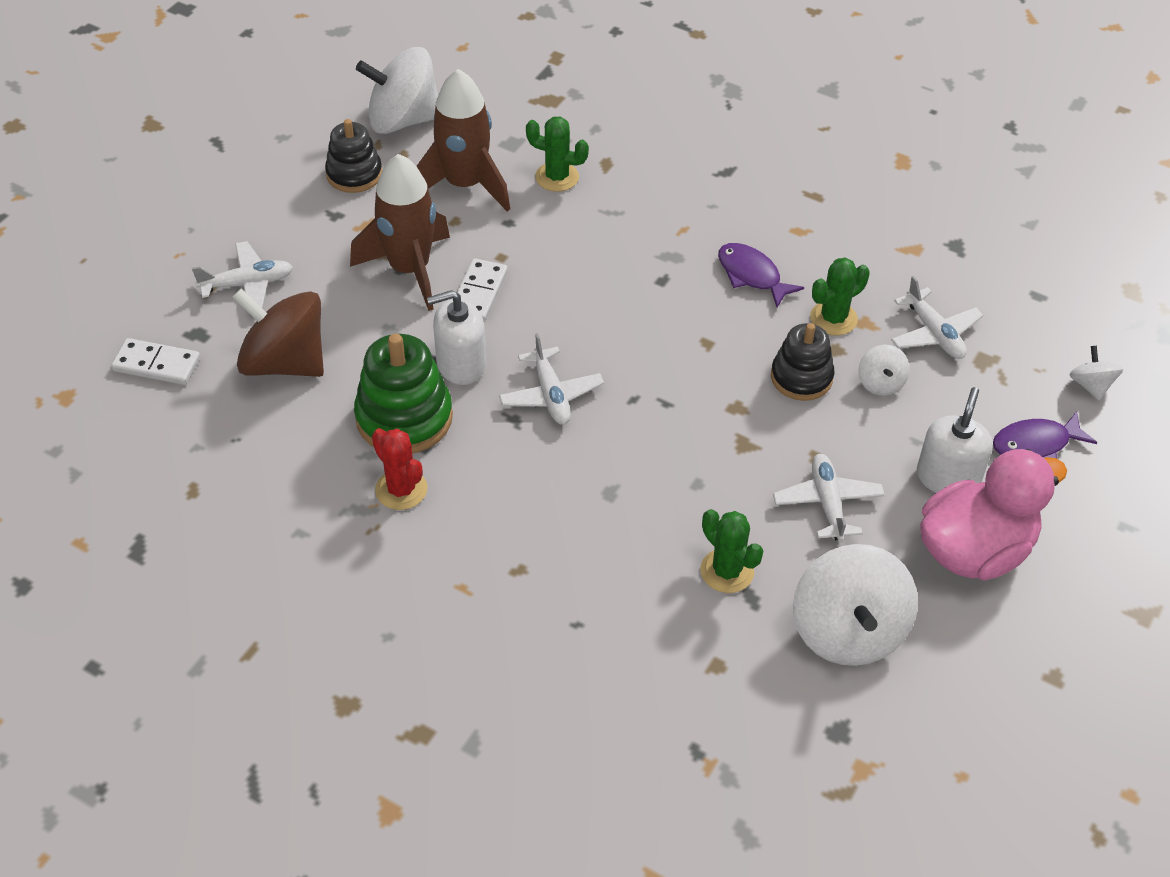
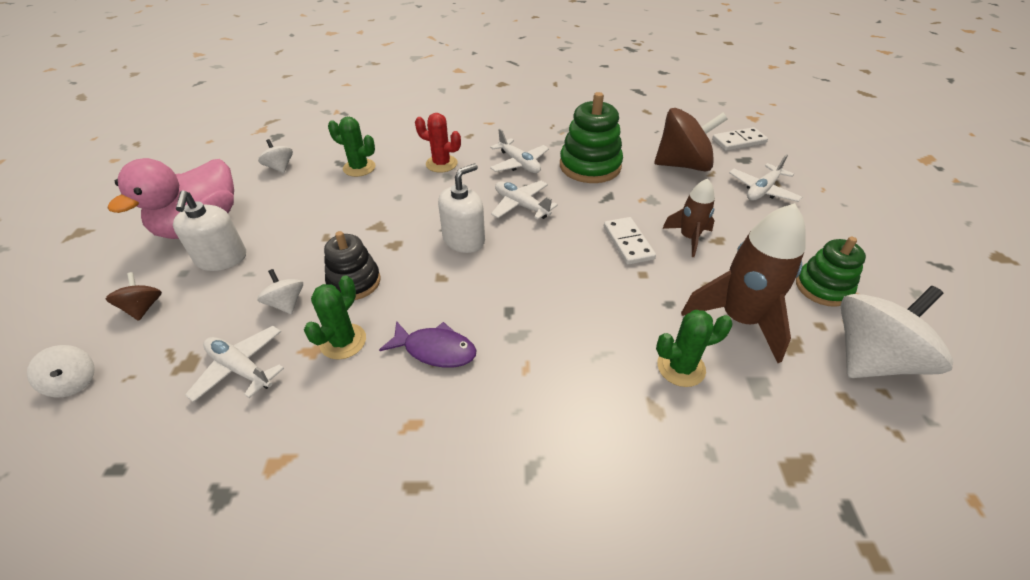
camera: 150 degrees right, 5 degrees down
(354, 174) = (823, 287): black stacking toy -> green stacking toy
(401, 489) = (556, 141): red cactus -> red cactus (441, 164)
(410, 269) = (688, 238): brown rocket -> brown rocket, size x0.58
(461, 364) = (590, 200): white soap dispenser -> white soap dispenser (464, 240)
(827, 503) = (308, 215): white plane -> white plane (519, 163)
(848, 631) = (280, 167): white spinning top -> white spinning top, size x0.47
(1035, 444) = (143, 308): purple fish -> brown spinning top

